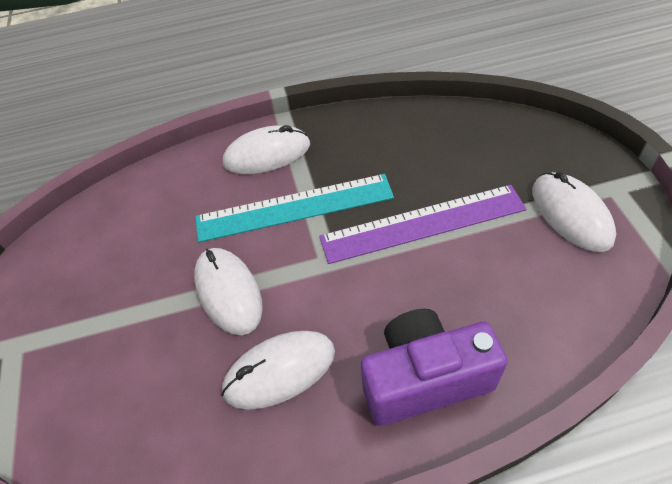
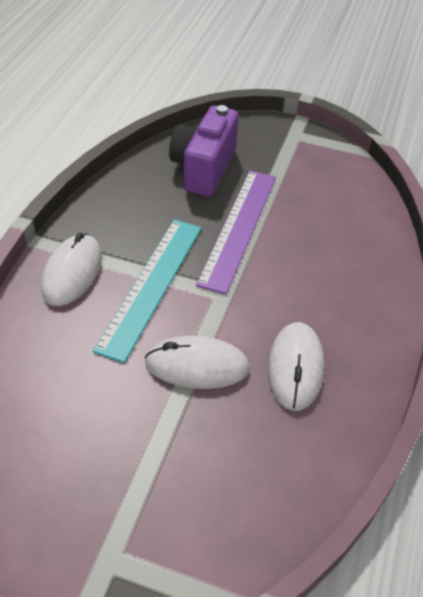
camera: 65 degrees left, 5 degrees down
(424, 379) = (359, 296): purple camera -> purple camera (203, 168)
(571, 214) = (297, 163): white mouse -> none

